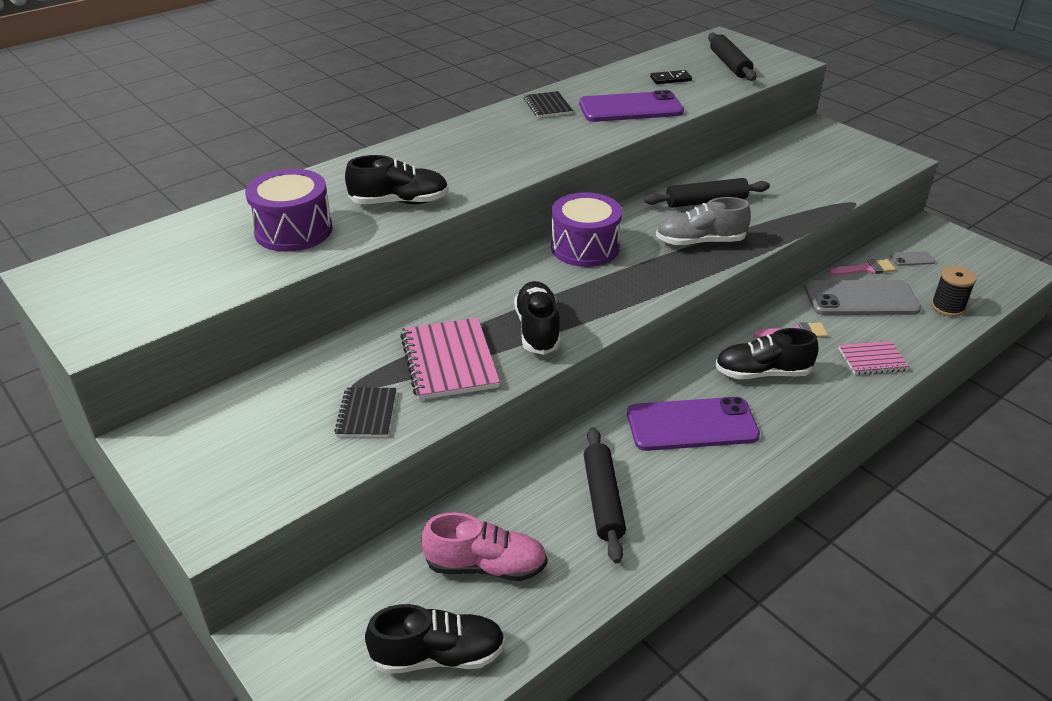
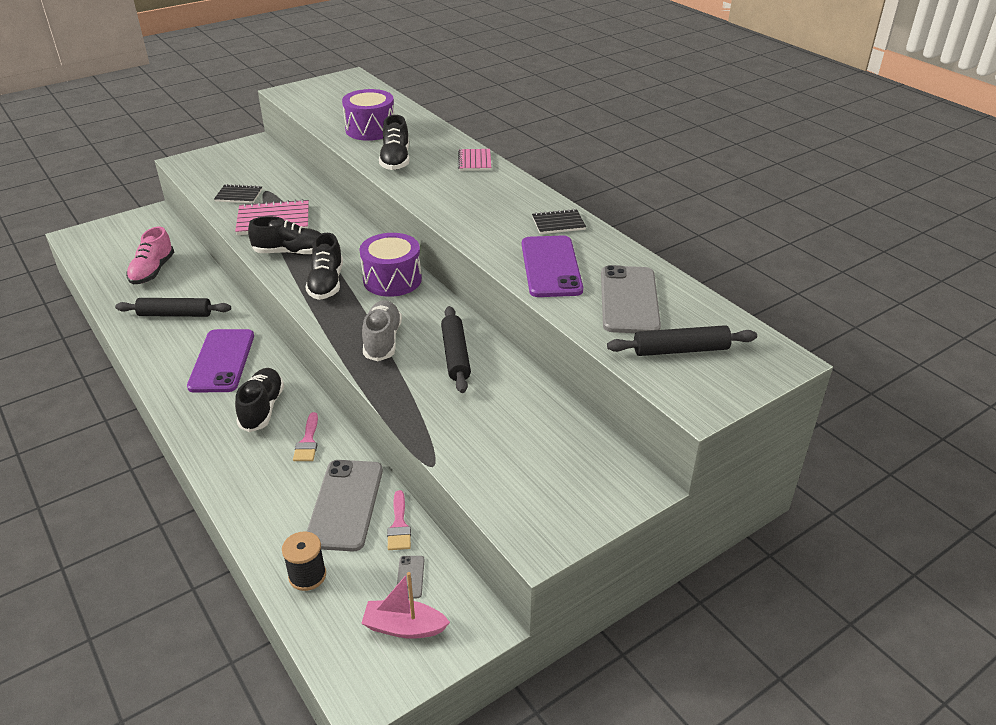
camera: 95 degrees right, 0 degrees up
(438, 655) = (107, 256): black shoe -> black shoe (326, 283)
(670, 79) = (629, 300): black domino -> grey phone
(872, 359) = (249, 484): pink notebook -> pink notebook (474, 161)
(957, 257) = (404, 627): none -> pink boat

